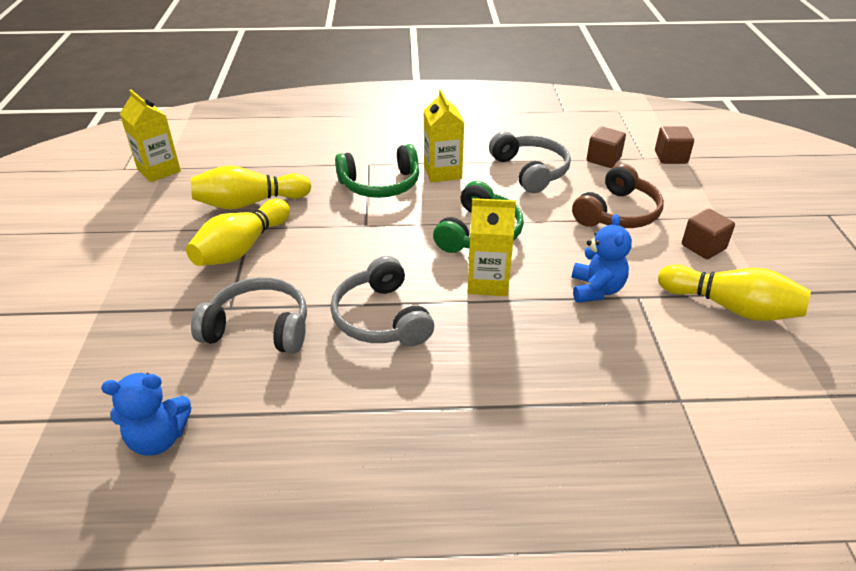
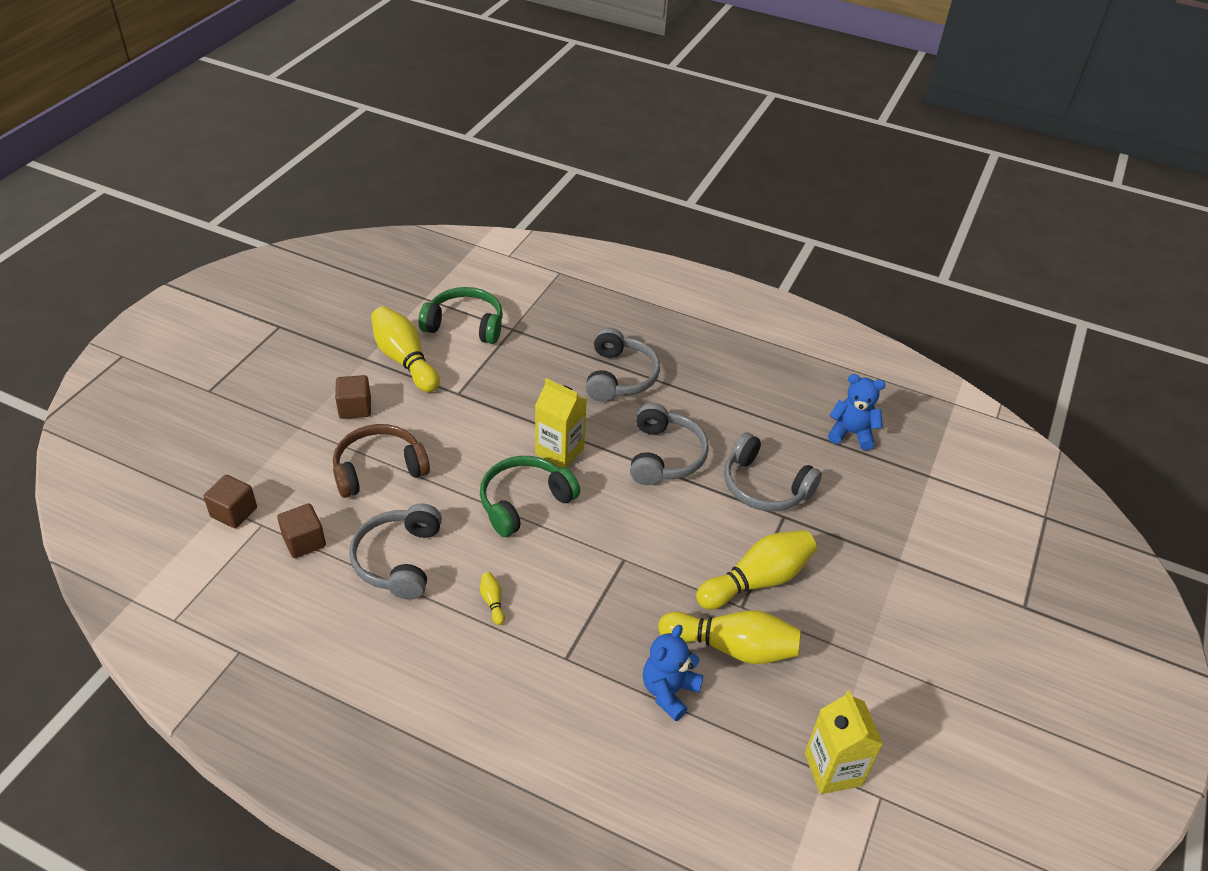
camera: 155 degrees left, 5 degrees up
(380, 184) = (574, 613): green headphones -> green headphones (465, 325)
(442, 172) = (492, 602): yellow carton -> yellow bowling pin
(495, 391) = (620, 377): none -> grey headphones
(596, 289) = (483, 411): blue teddy bear -> blue teddy bear (669, 691)

